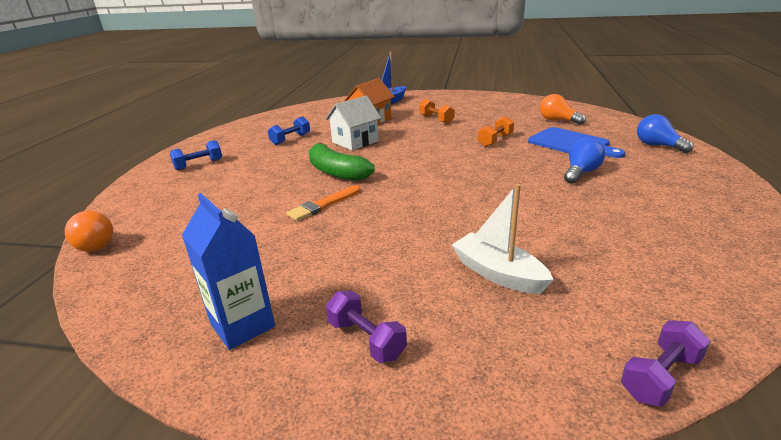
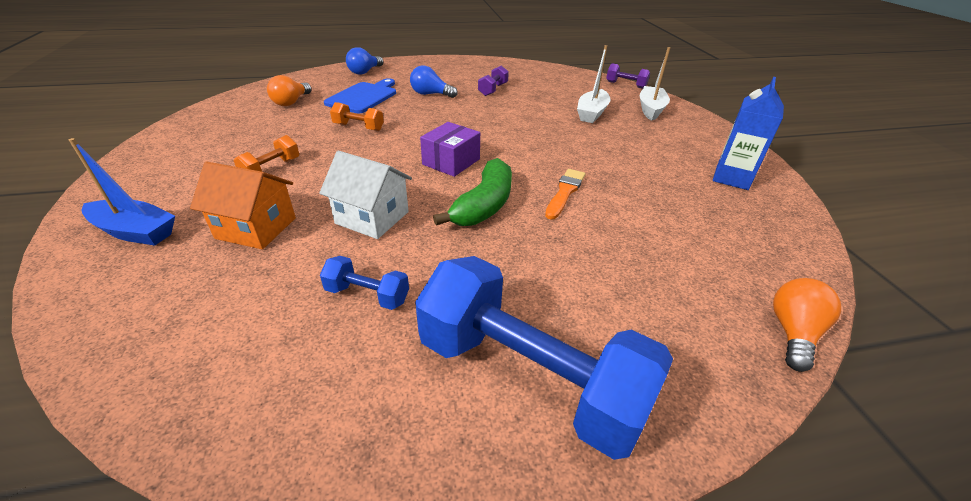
camera: 115 degrees left, 10 degrees up
(199, 165) = (529, 377): blue dumbbell -> blue dumbbell, size x2.34
(323, 205) = (565, 192): orange brush -> orange brush turned 90 degrees counterclockwise
(366, 339) = (686, 139): purple dumbbell -> purple dumbbell (493, 90)
(410, 168) = (451, 162): none -> purple box
(501, 353) = (651, 109): none -> white boat

